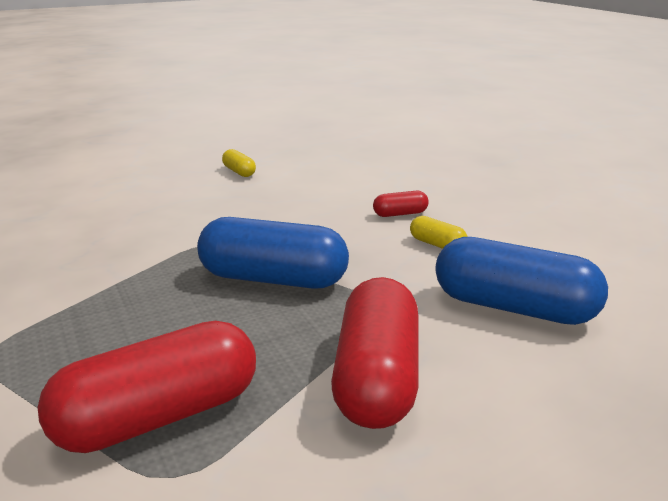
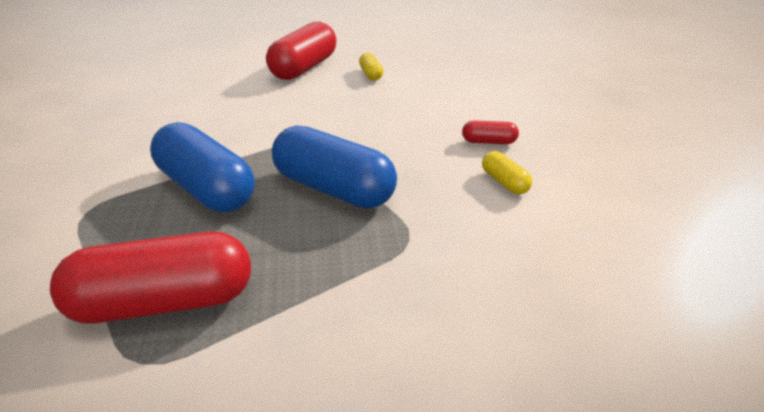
camera: 20 degrees right, 10 degrees up
(377, 378) = (360, 314): red capsule -> red capsule (304, 68)
(513, 307) = (539, 270): blue capsule -> blue capsule (206, 188)

